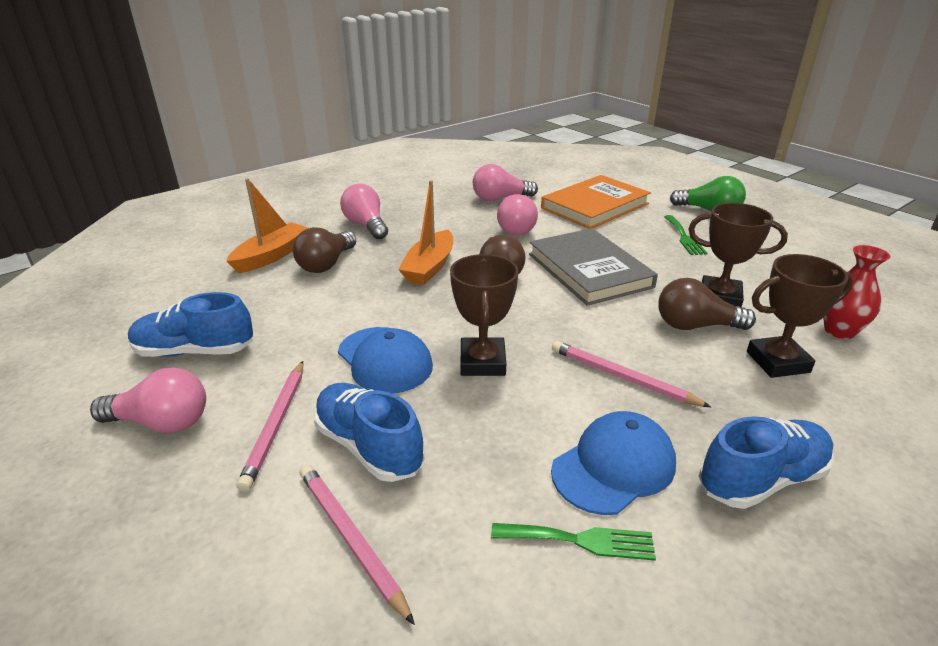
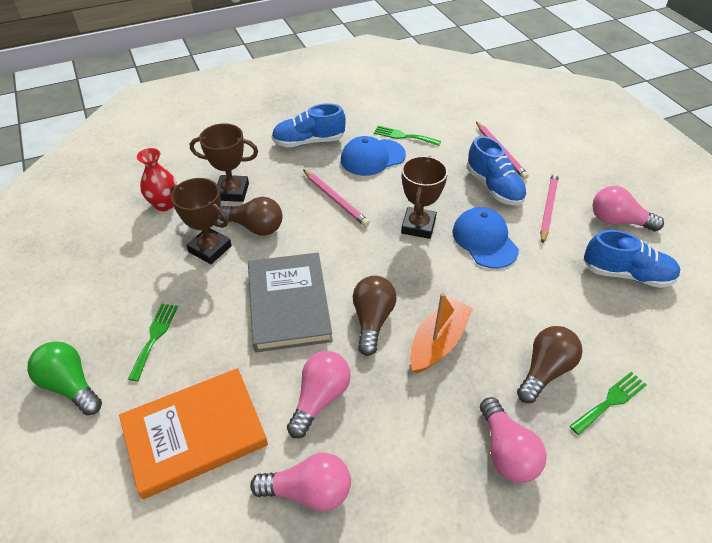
camera: 165 degrees left, 15 degrees up
(271, 256) = (610, 401): orange boat -> green fork

